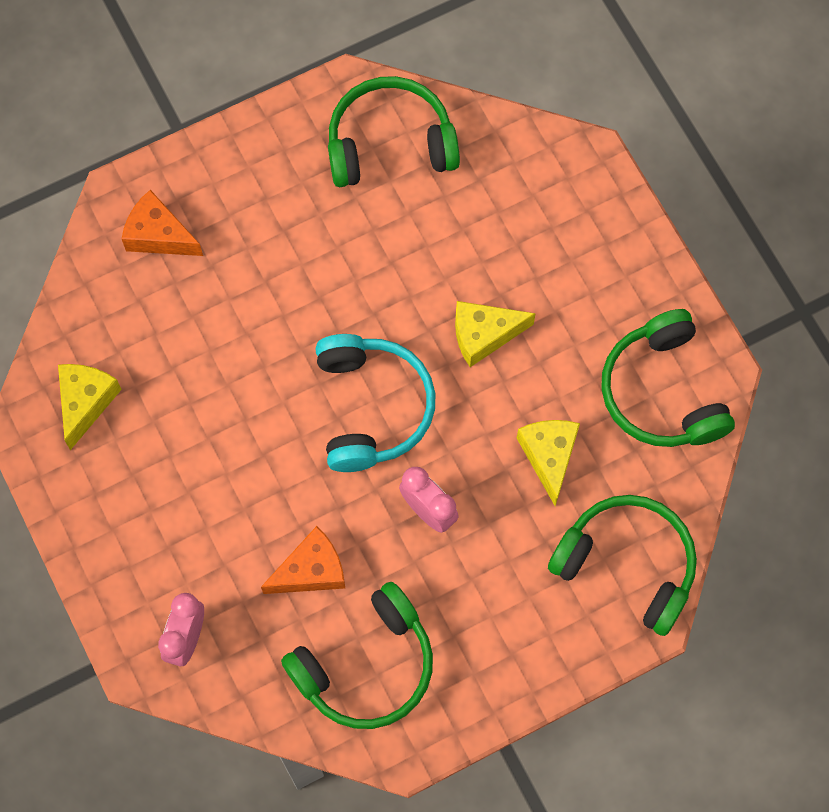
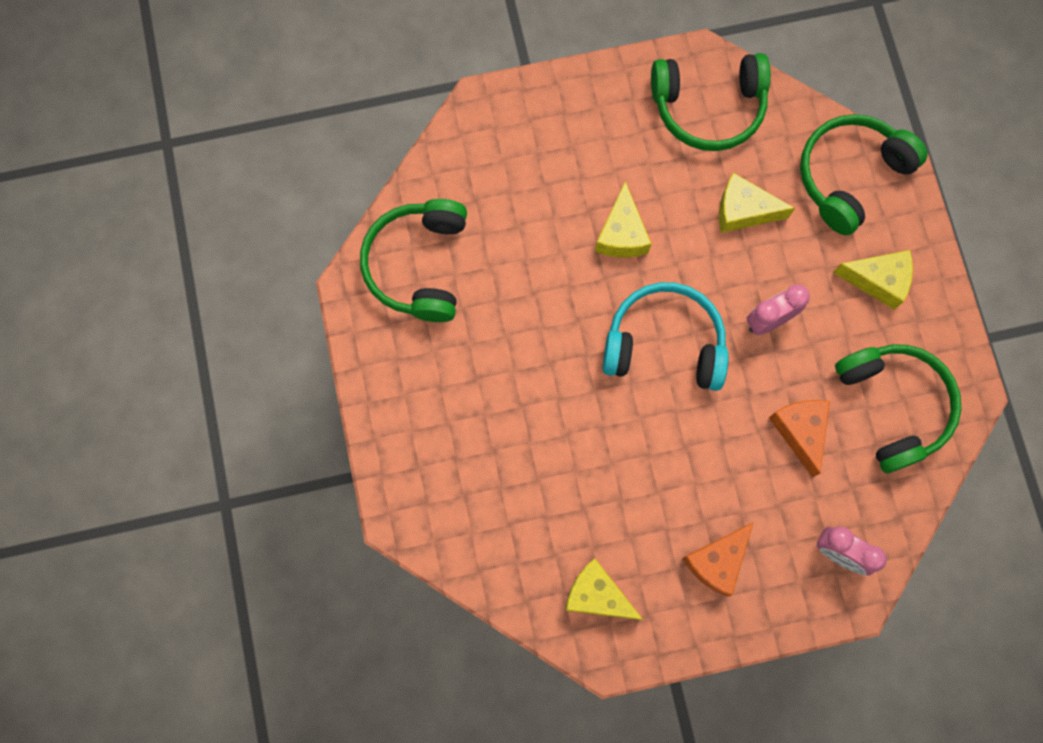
camera: 75 degrees left, 5 degrees up
(159, 235) = (449, 491): orange cheese -> orange cheese (717, 561)
(509, 620) = (878, 280): none -> yellow cheese

